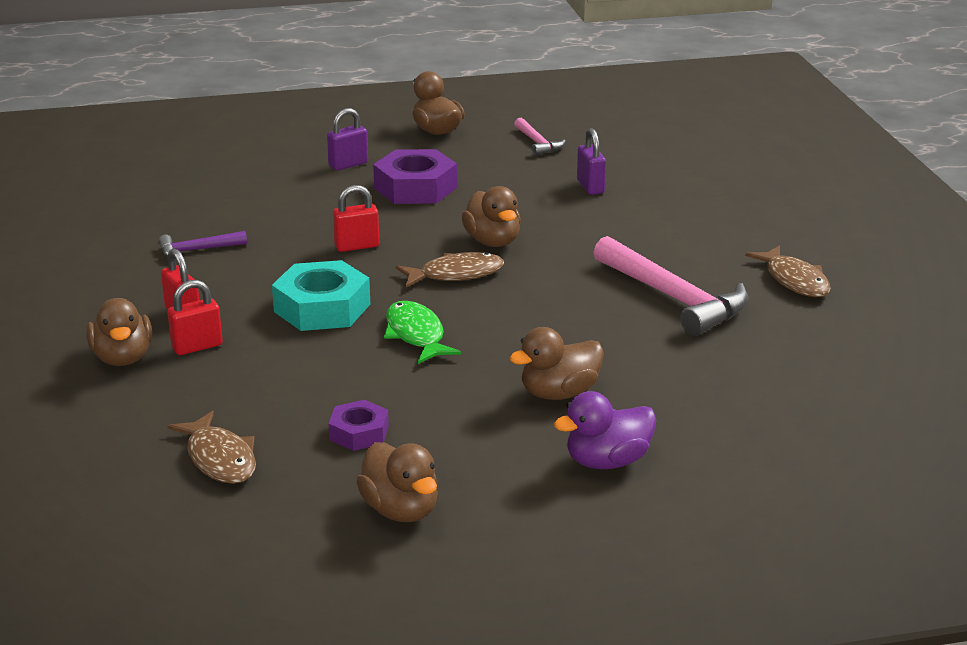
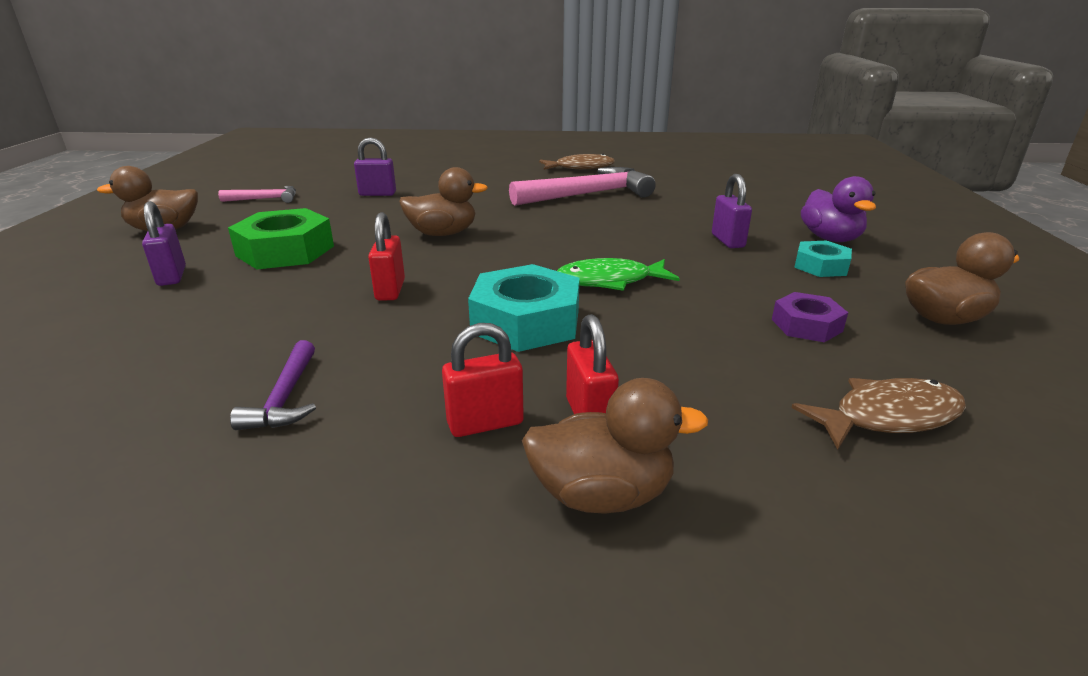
camera: 75 degrees left, 0 degrees up
(415, 188) = (285, 251): purple nut -> green nut
(456, 274) = (496, 253): brown fish -> none
(509, 449) = (821, 266): none -> turquoise nut
(559, 393) = (727, 241): brown duck -> purple padlock

